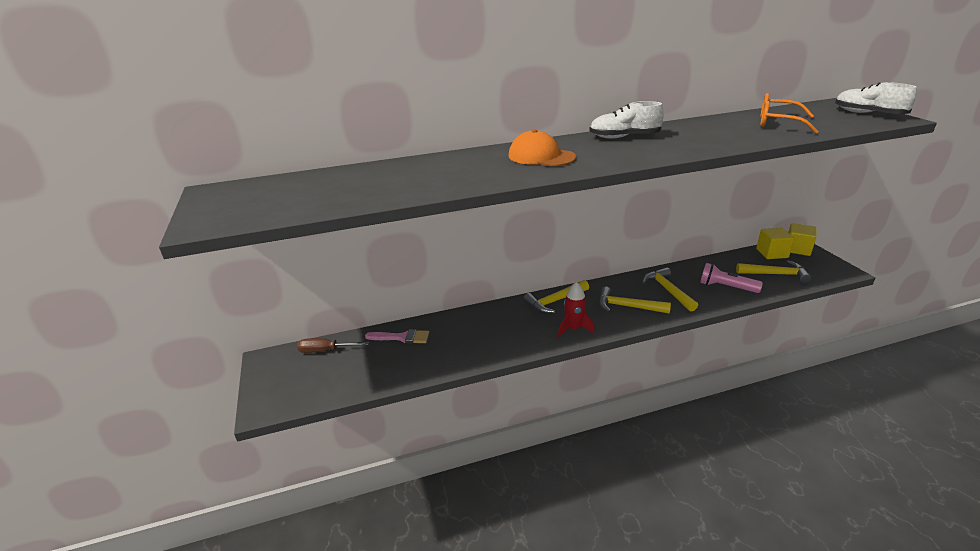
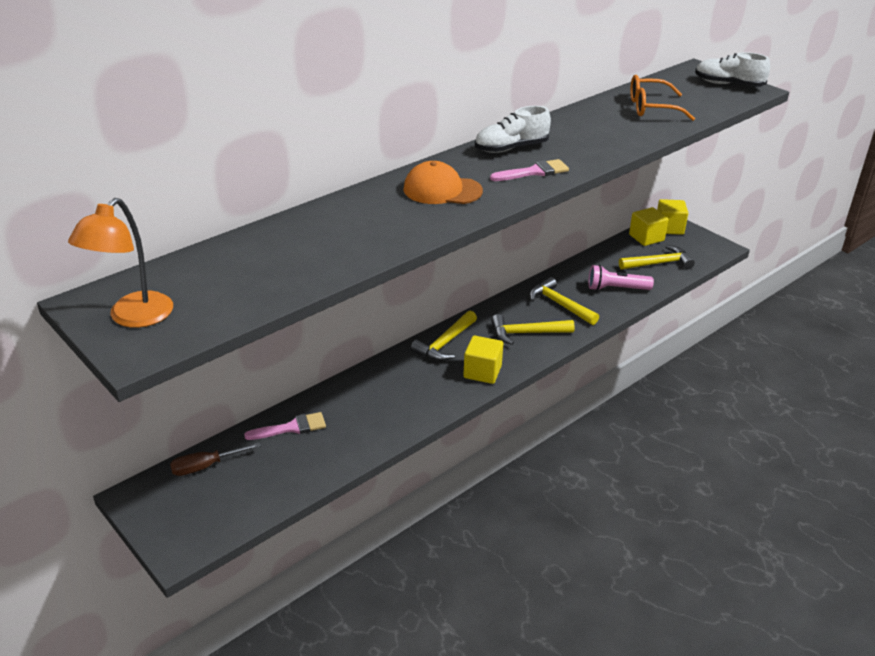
camera: 25 degrees left, 5 degrees up
(228, 204) = (133, 317): none -> orange lamp
(573, 328) = (482, 372): red rocket -> yellow cube
(632, 153) = (534, 172): none -> pink brush

